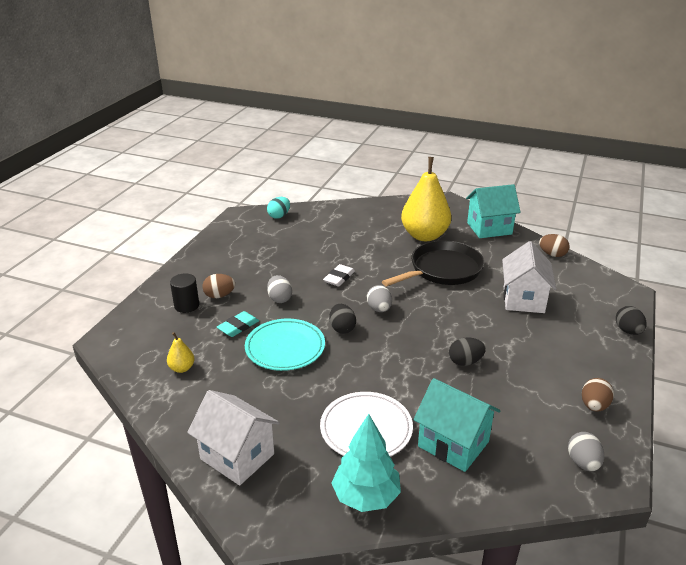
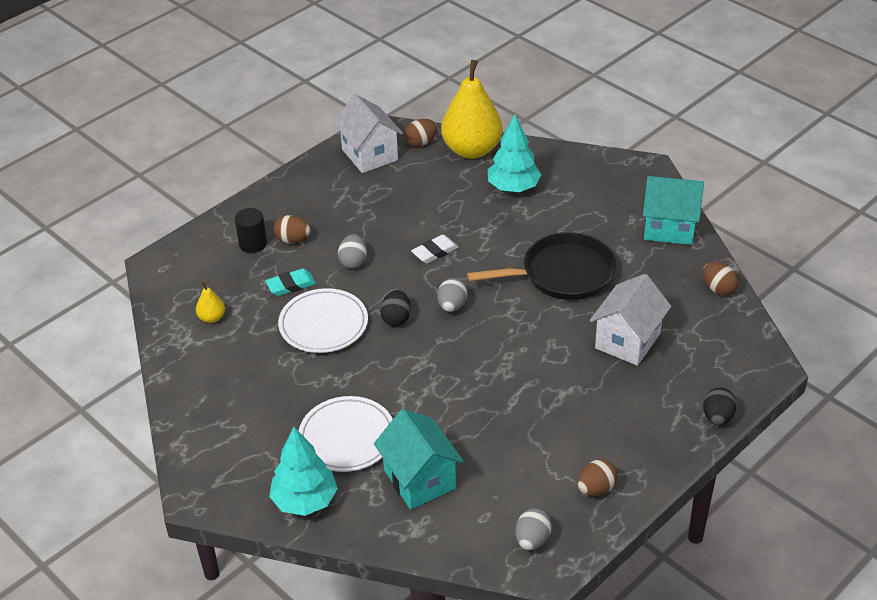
camera: 25 degrees right, 10 degrees up
(237, 456) = (215, 426): white house -> white house (370, 155)
(279, 216) = (421, 142): turquoise egg -> brown egg
(285, 348) = (323, 324): turquoise plate -> white plate
(366, 228) = (513, 187): none -> turquoise tree
(424, 236) = (578, 218): yellow pear -> yellow pear (472, 150)
(465, 362) = (499, 397): black egg -> none

